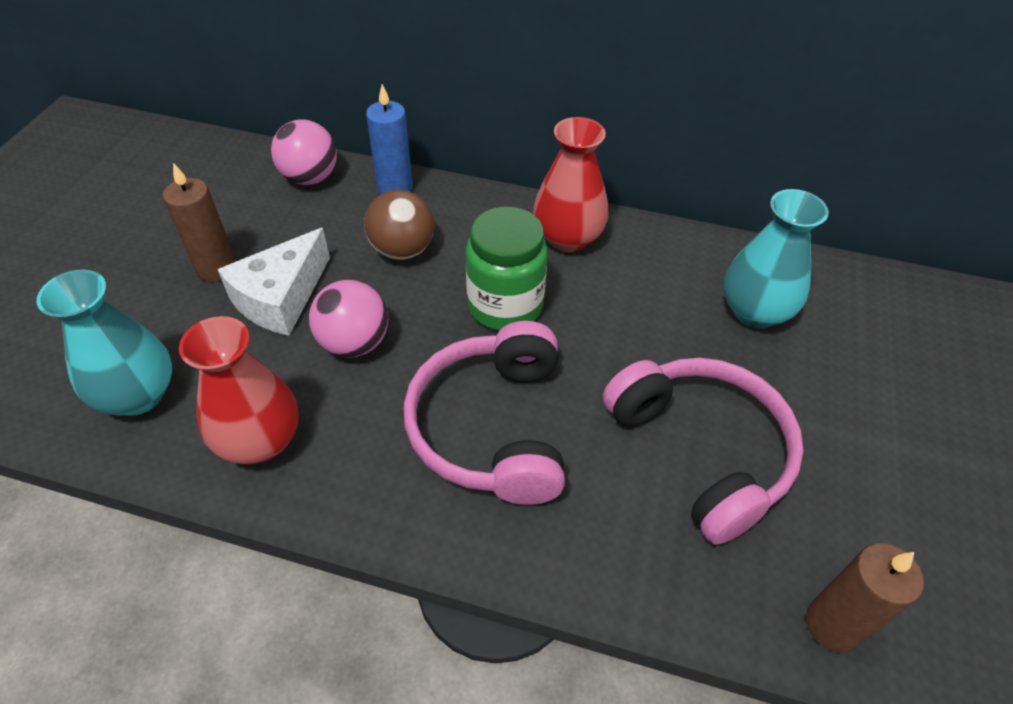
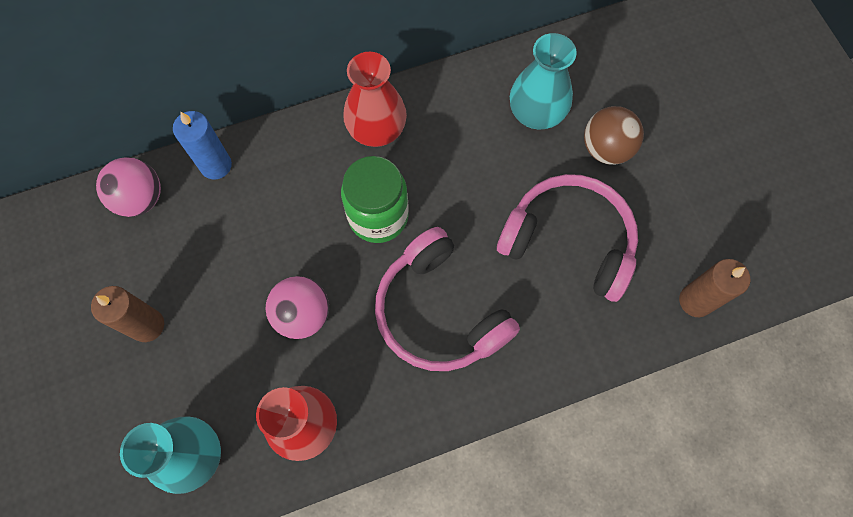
camera: 35 degrees left, 20 degrees up
(281, 298) = (220, 316): white cheese -> none
(402, 250) = (270, 217): brown ball -> brown ball (606, 149)

